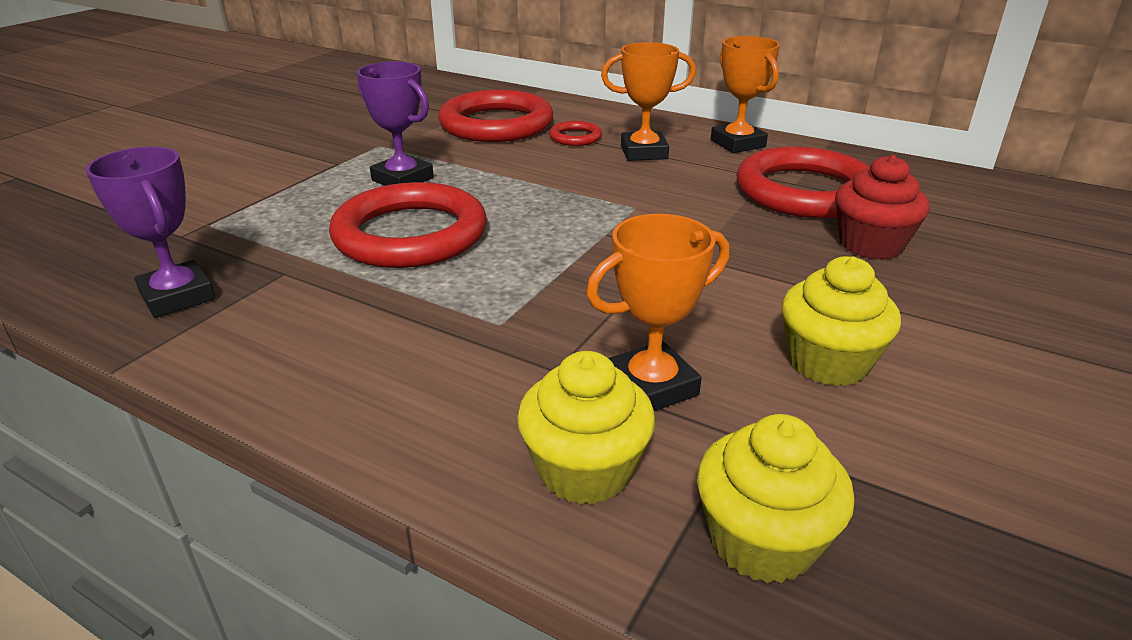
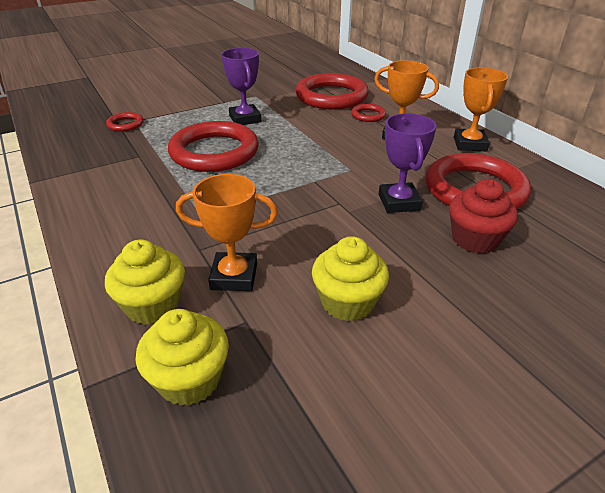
camera: 30 degrees right, 5 degrees up
(178, 296) = (86, 154): purple trophy -> purple trophy (399, 202)
(197, 233) = (125, 124): none -> red ring

